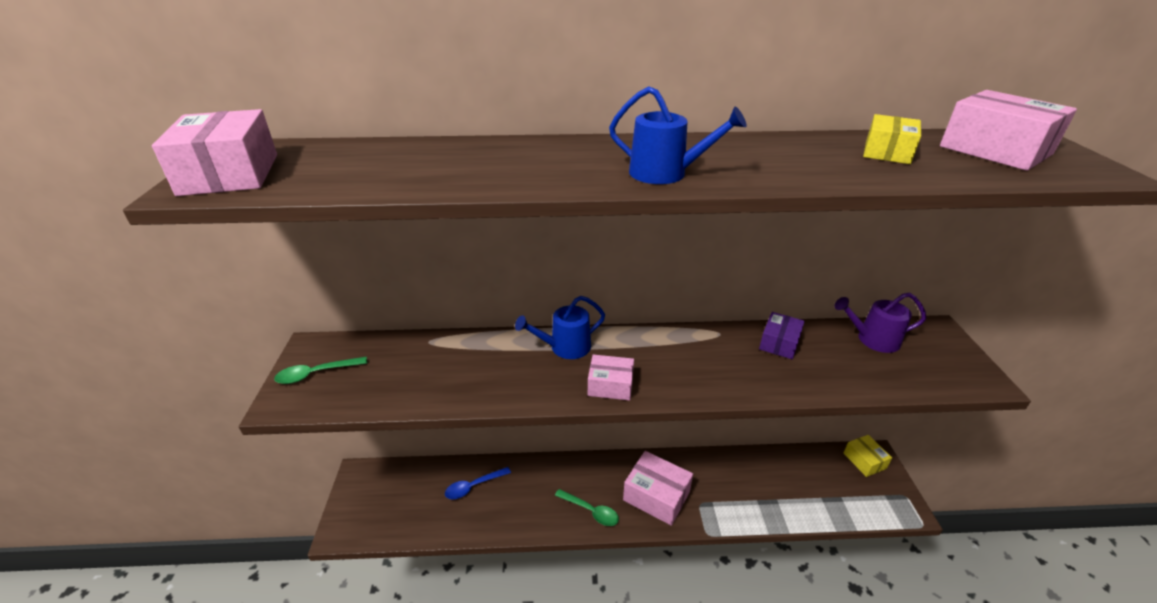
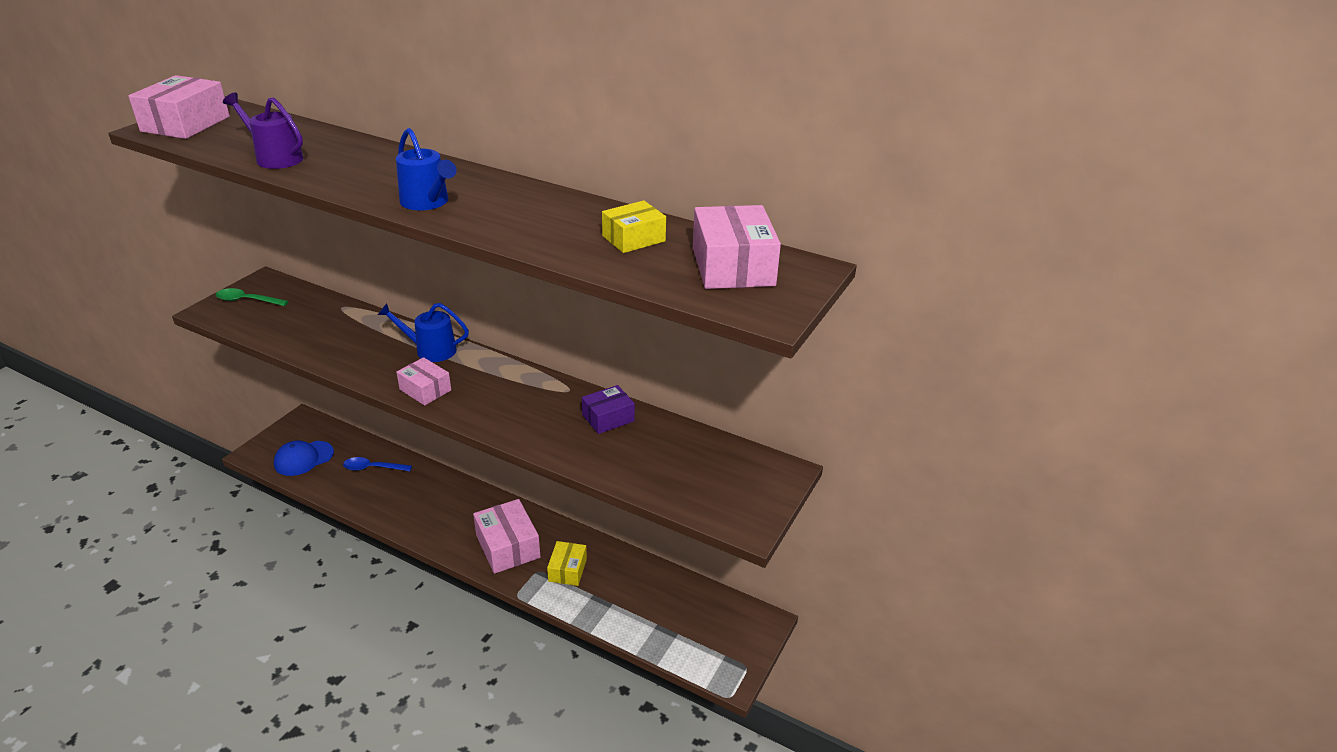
camera: 30 degrees right, 0 degrees up
(397, 510) = (303, 458): none -> blue cap
(590, 511) = (441, 530): green spoon -> none
(864, 461) = (744, 619): yellow box -> yellow box (567, 570)
(873, 339) = (701, 451): purple watering can -> purple watering can (275, 158)

